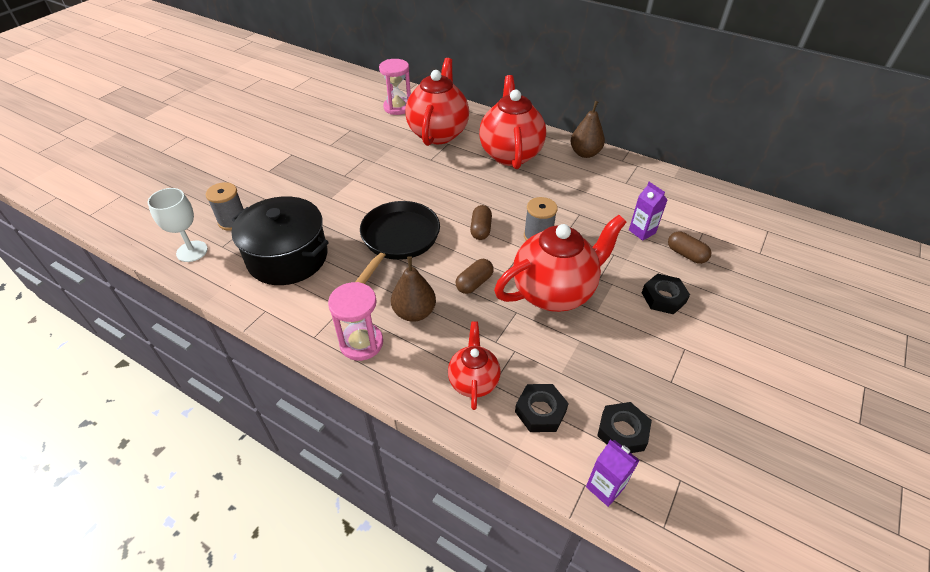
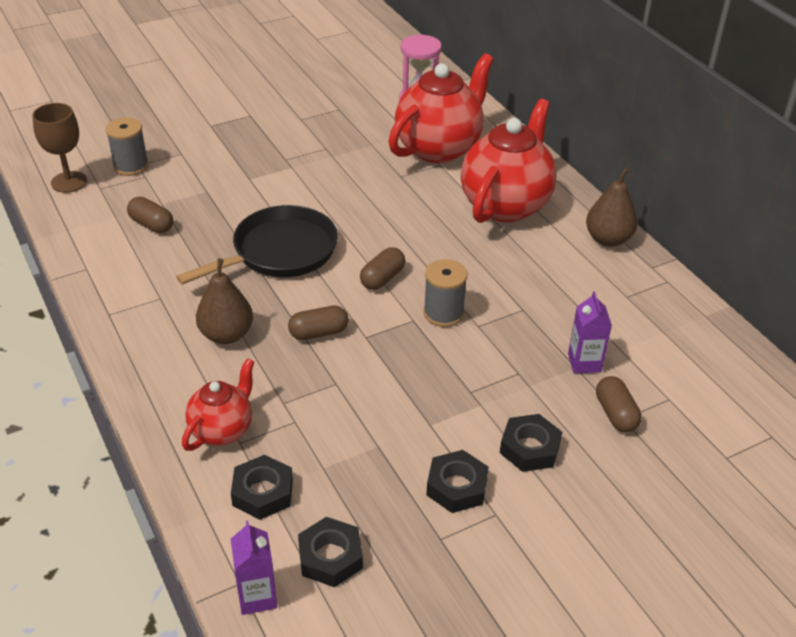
camera: 30 degrees right, 5 degrees down
(192, 251) = (69, 182): white goblet -> brown goblet
(287, 257) = (151, 225): black pot -> brown capsule
(361, 343) = (147, 340): pink hourglass -> none
(554, 292) = (400, 382): red teapot -> none
(648, 343) = (456, 486): none -> black nut

